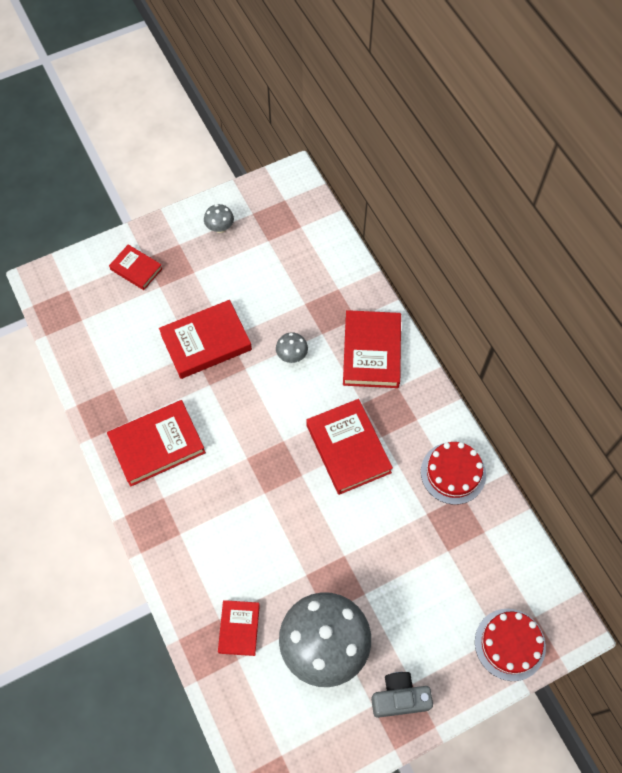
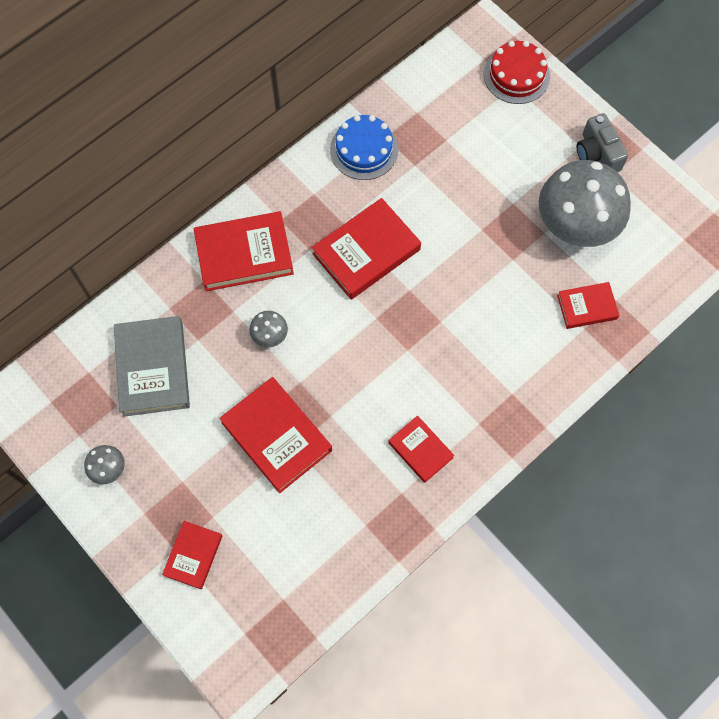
camera: 105 degrees left, 5 degrees up
(157, 445) = (420, 450): red book -> red book, size x0.58
(290, 269) = (153, 368): none -> grey book
(453, 473) = (364, 149): red cake -> blue cake

